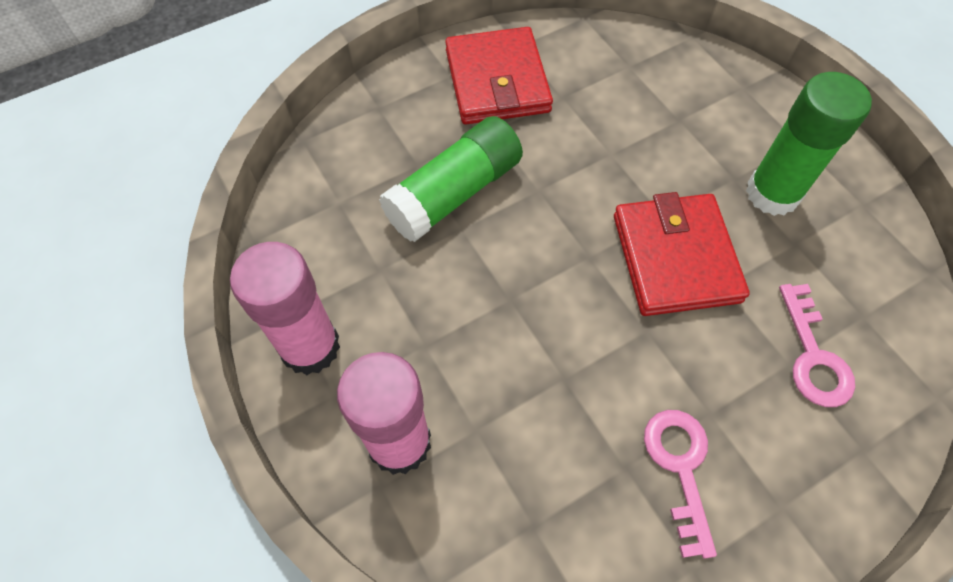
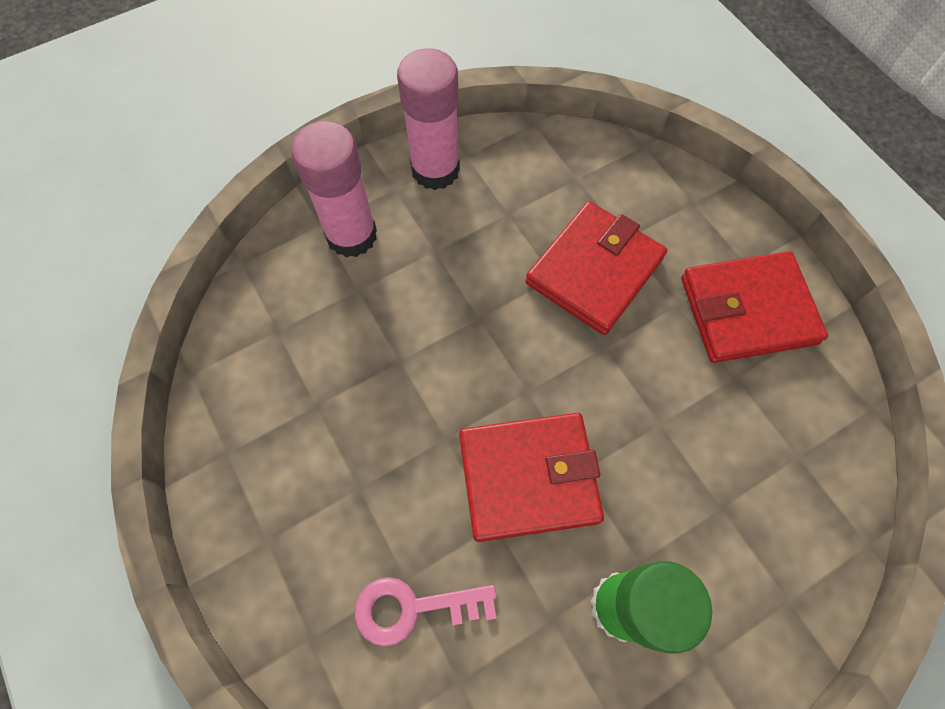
camera: 90 degrees right, 5 degrees up
(454, 193) = (594, 271): green glue stick -> red wallet
(680, 467) = (311, 453): pink key -> none

